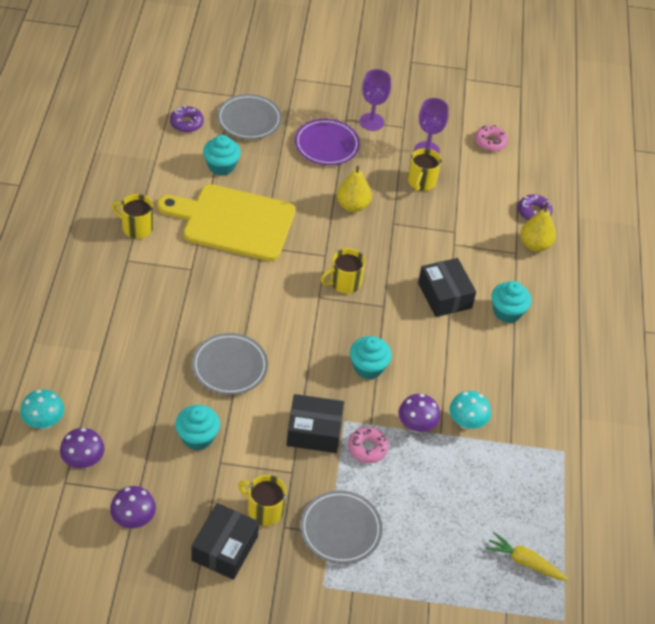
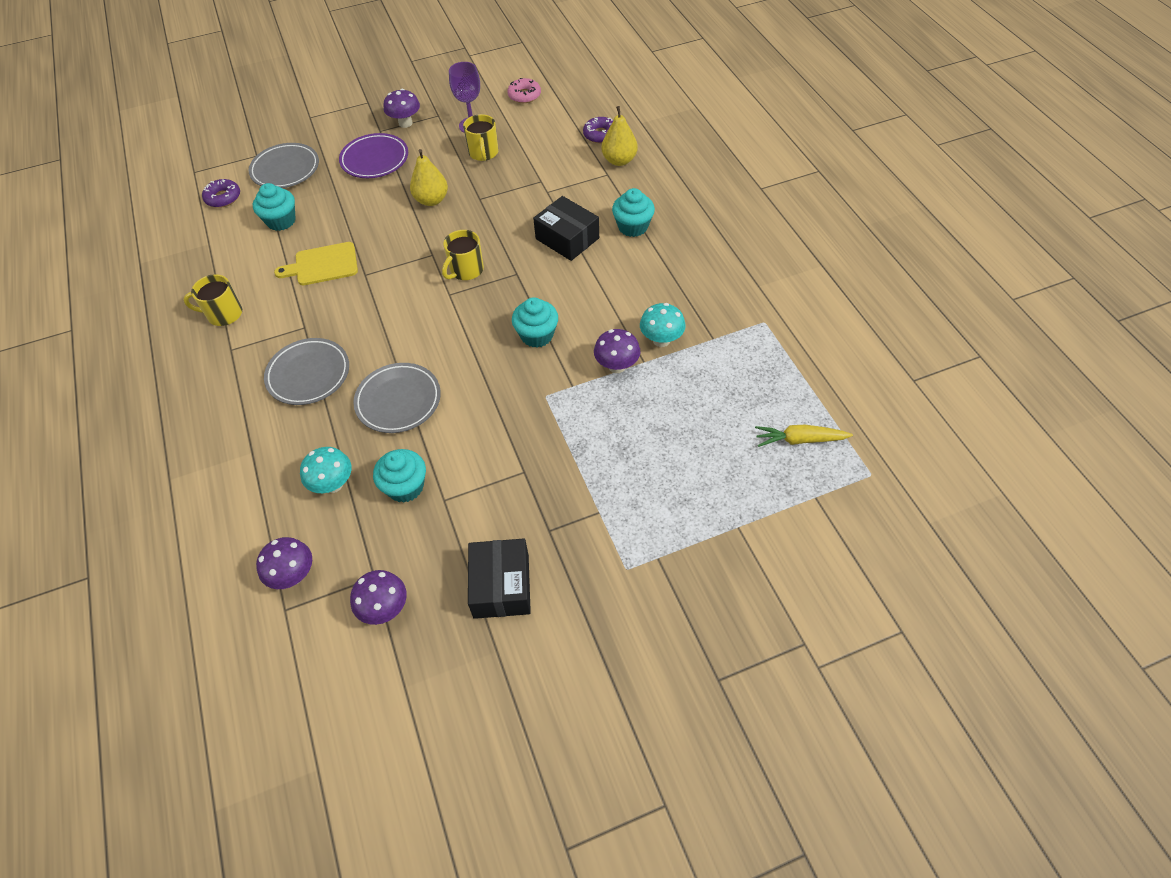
camera: 20 degrees left, 5 degrees up
(44, 422) = (226, 557): turquoise mushroom -> turquoise mushroom (333, 484)
(233, 222) = (323, 265): yellow cutting board -> yellow cutting board, size x0.54
(264, 510) = (519, 524): yellow mug -> none
(314, 431) = (521, 421): black box -> none
(340, 529) = (607, 502): grey plate -> grey plate (308, 374)
(367, 448) = (584, 410): pink donut -> none
(371, 122) = (405, 123): purple goblet -> purple mushroom

